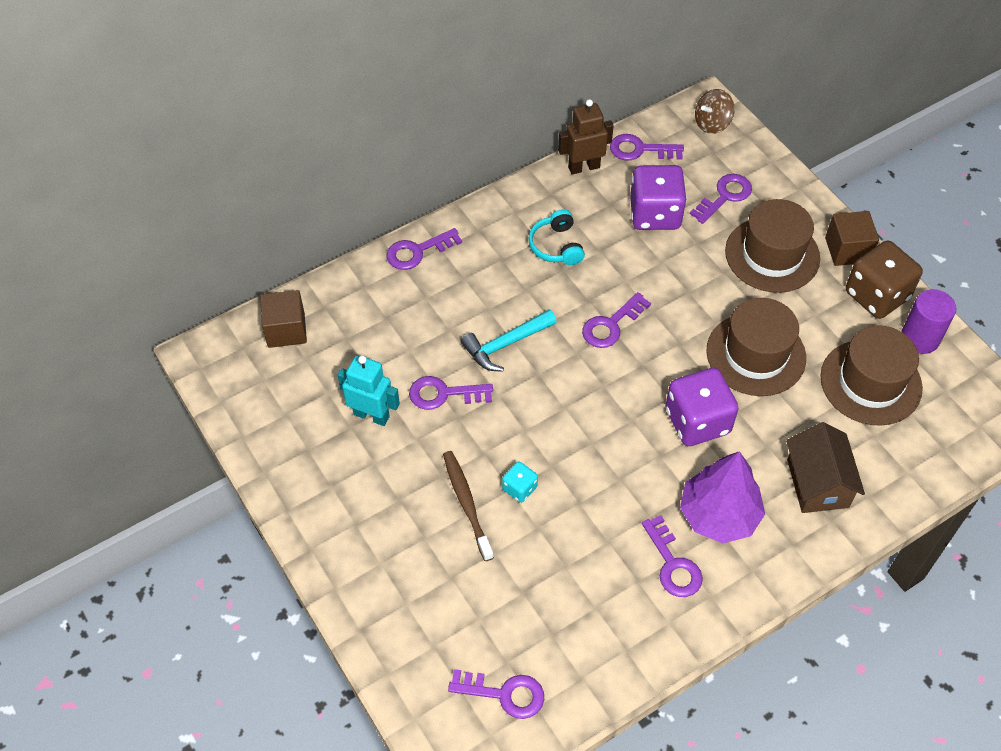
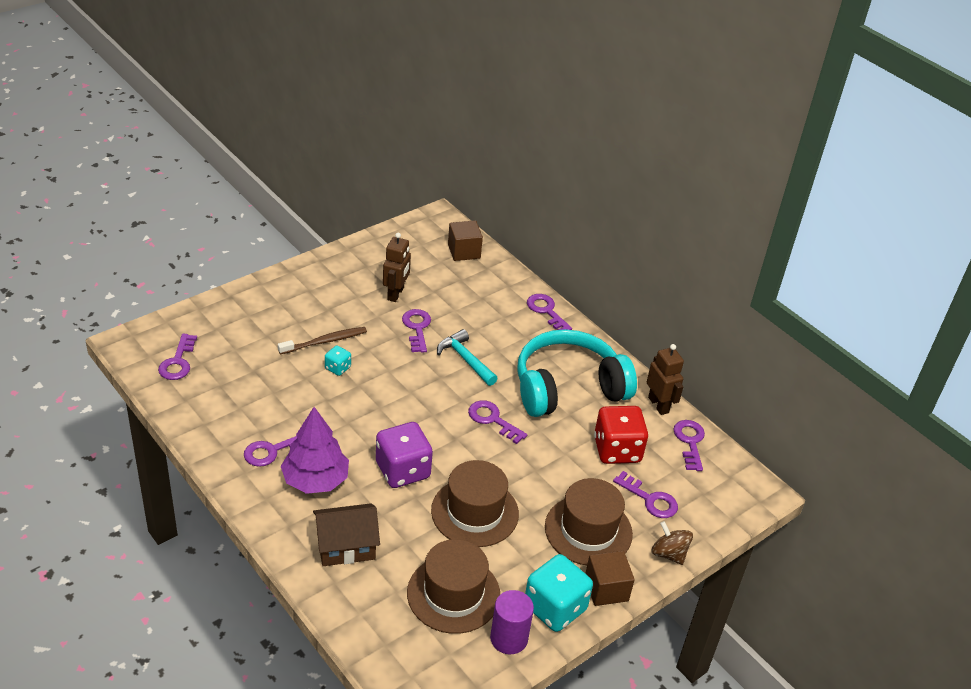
camera: 80 degrees right, 15 degrees down
(371, 415) = (396, 294): turquoise robot -> brown robot
(556, 246) = (568, 388): turquoise headphones -> turquoise headphones, size x2.33
(655, 214) = (617, 450): purple dice -> red dice
(712, 123) = (738, 494): brown spinning top -> brown spinning top (669, 554)
(876, 295) = (555, 608): brown dice -> turquoise dice

